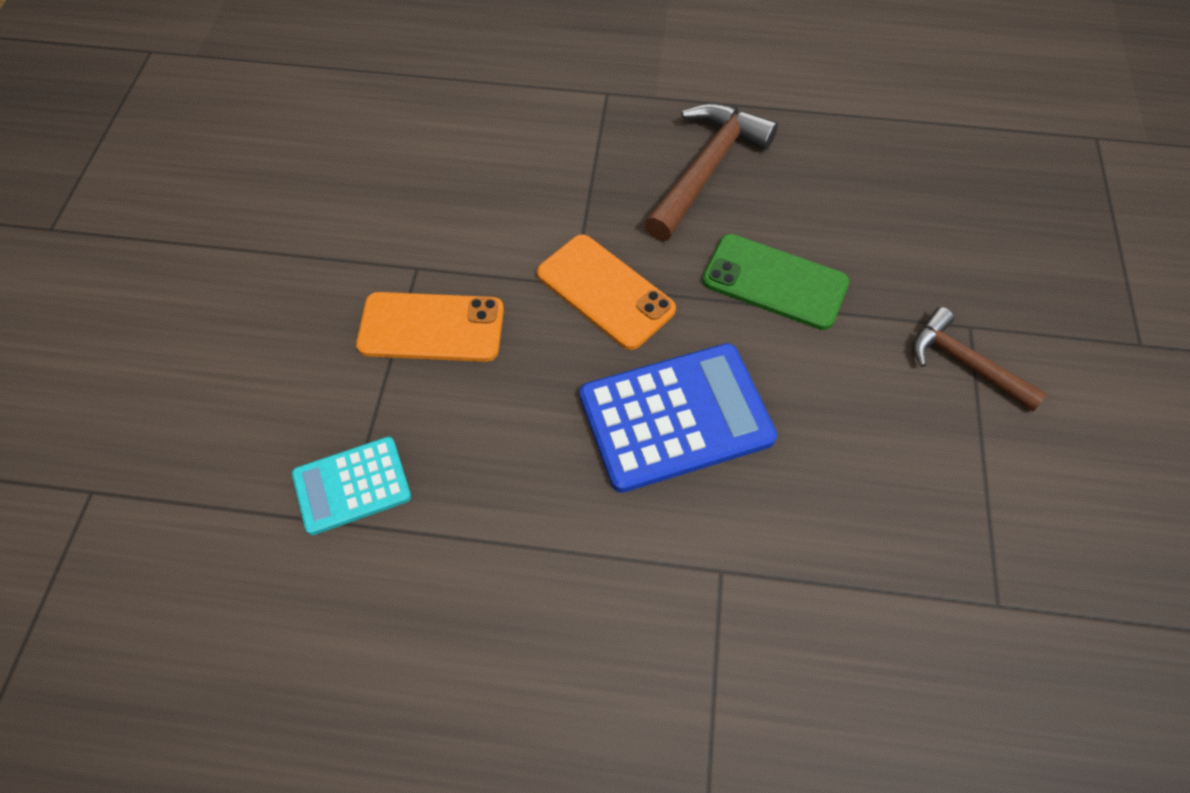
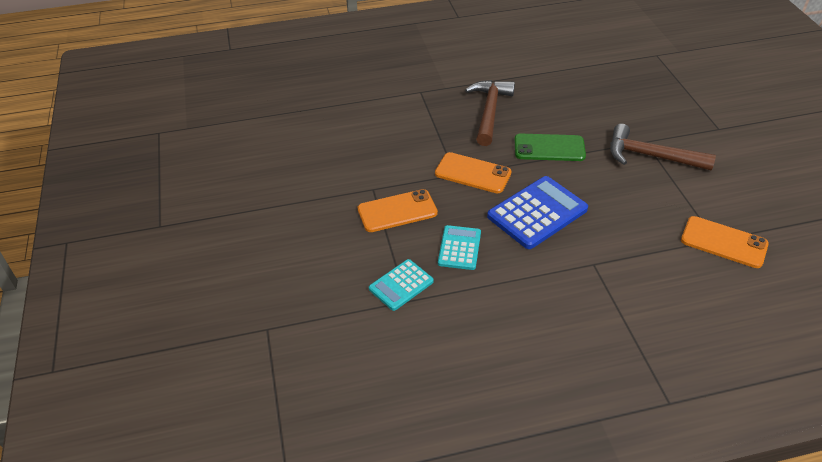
camera: 20 degrees left, 15 degrees down
(494, 444) = (459, 248): none -> turquoise calculator
(965, 363) = (651, 156): brown hammer -> brown hammer, size x1.56
(1012, 618) = (723, 242): none -> orange phone

